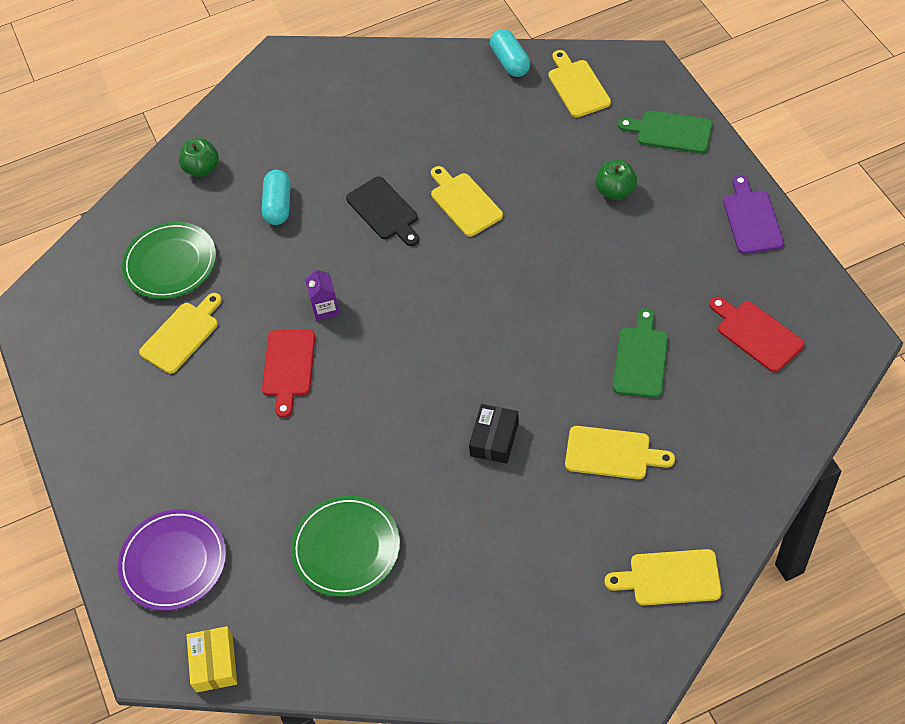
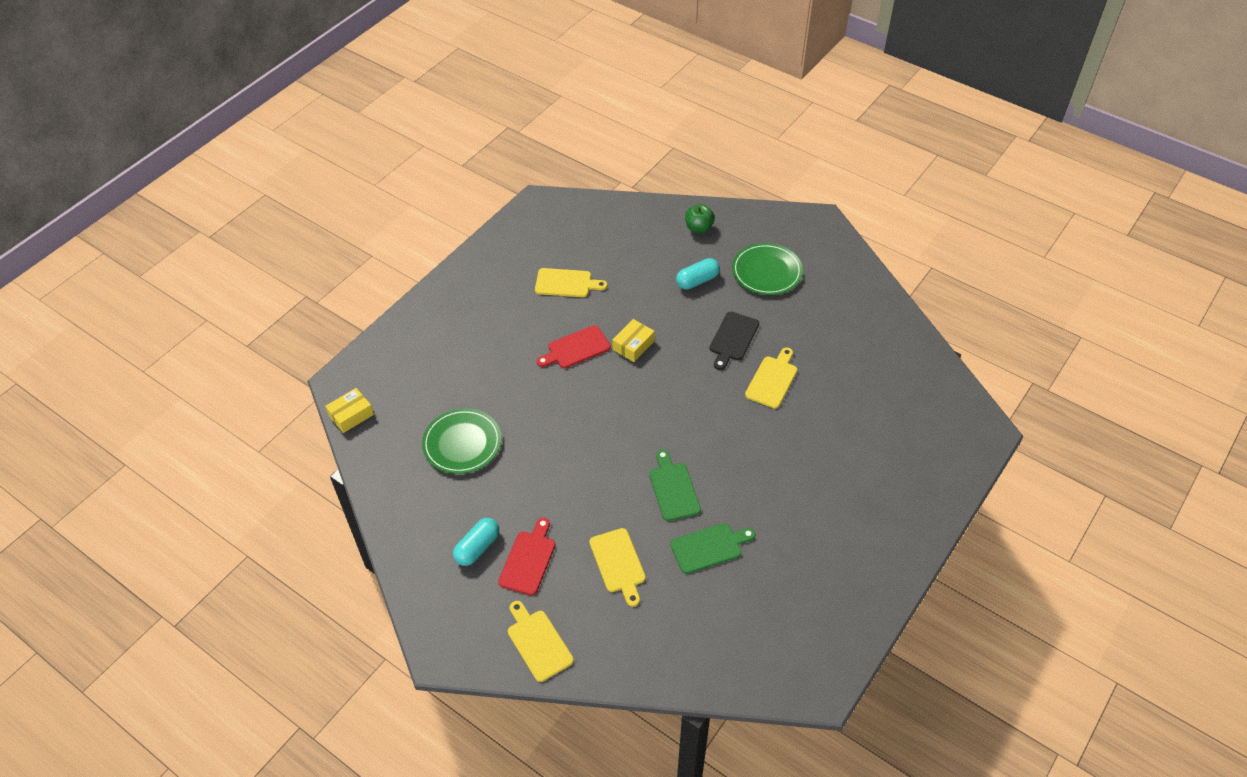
camera: 55 degrees right, 5 degrees down
(170, 263) = (615, 250): green plate -> green plate (766, 272)
(173, 562) = (407, 361): purple plate -> none
(325, 308) = (633, 345): purple carton -> yellow box
(494, 439) = (589, 487): black box -> none
(510, 62) = (920, 348): turquoise capsule -> turquoise capsule (477, 547)
(577, 86) = (930, 399): yellow cutting board -> none
(615, 191) = (849, 467): green apple -> none
(670, 132) = (932, 478): green cutting board -> green cutting board (673, 489)
(751, 219) = (887, 568): purple cutting board -> none
(756, 334) = (780, 615): red cutting board -> red cutting board (528, 560)

